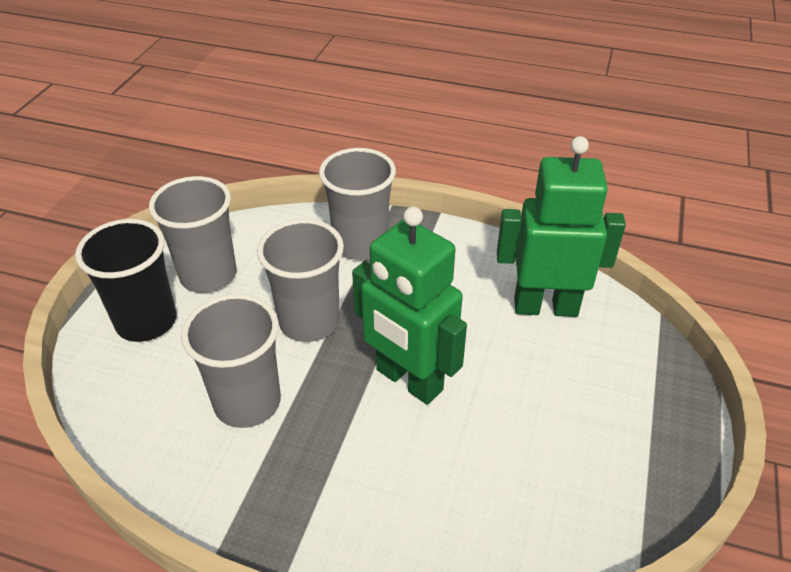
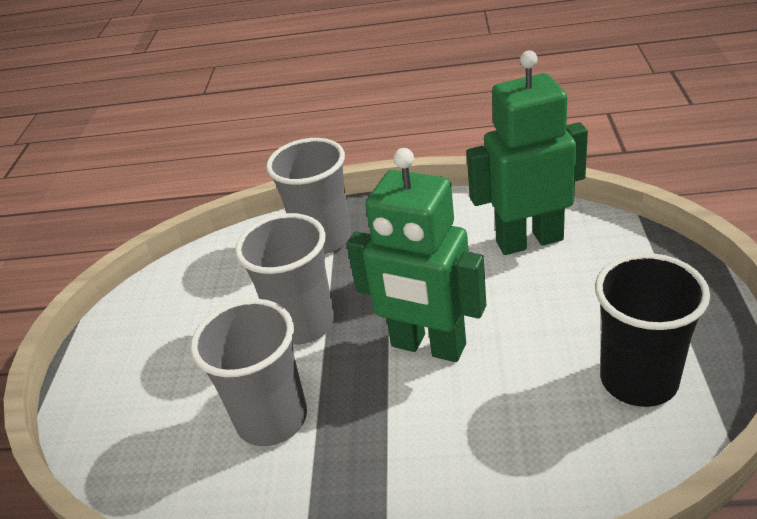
camera: 10 degrees left, 5 degrees down
(146, 321) = (130, 376): black cup -> black cup (638, 380)
(208, 275) = (179, 313): grey cup -> none

